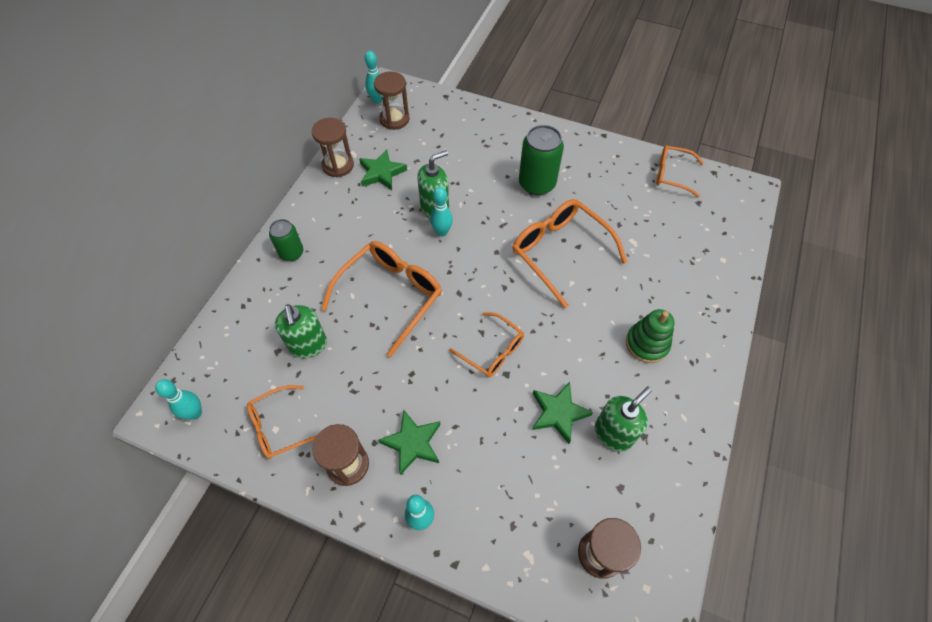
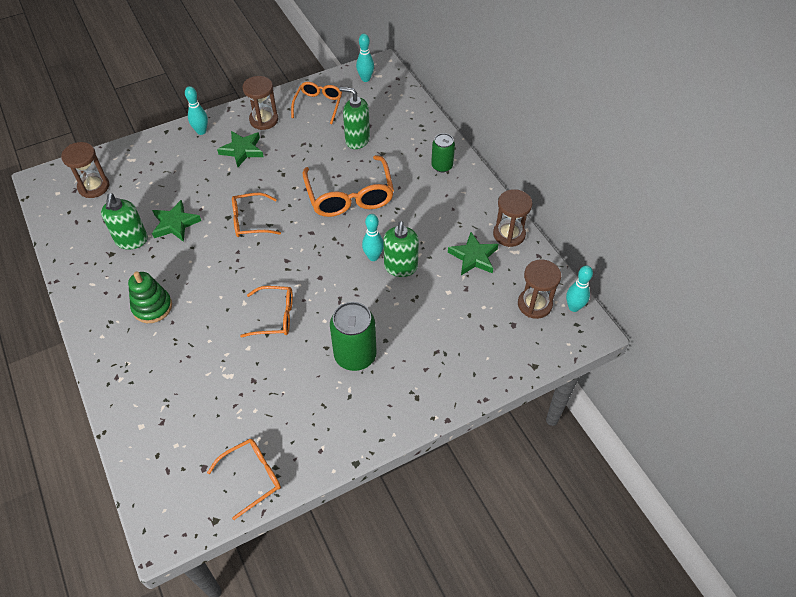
camera: 130 degrees right, 5 degrees down
(561, 253) = (274, 316): orange glasses -> orange glasses, size x0.60

